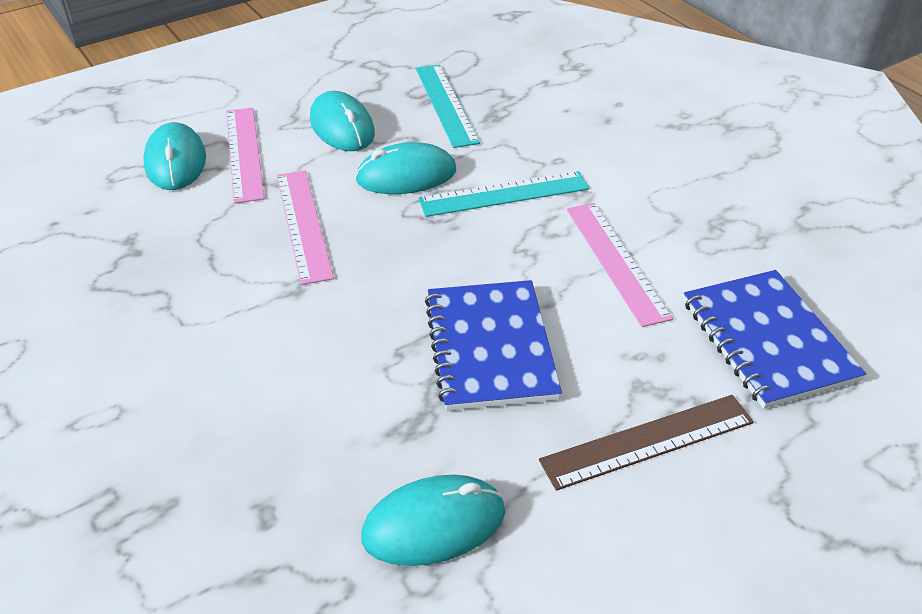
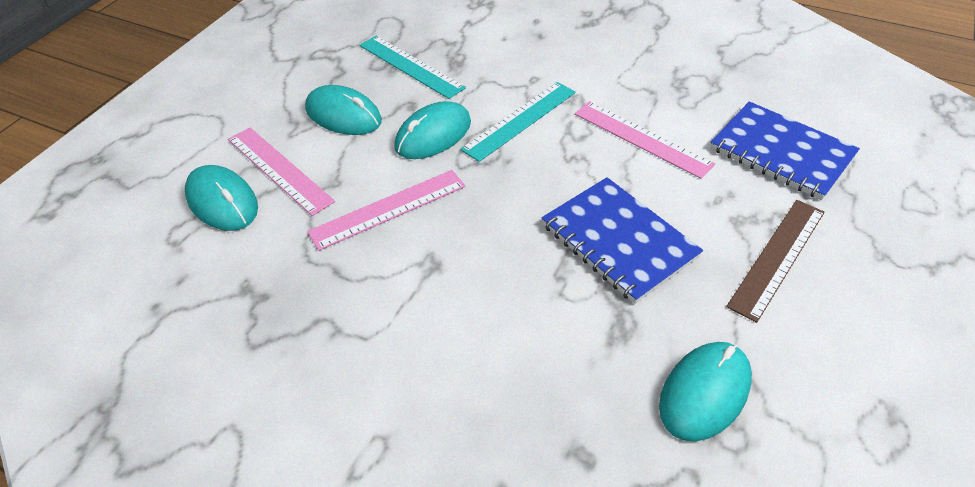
camera: 30 degrees left, 5 degrees up
(303, 224) = (388, 209): pink ruler -> pink ruler turned 75 degrees counterclockwise

